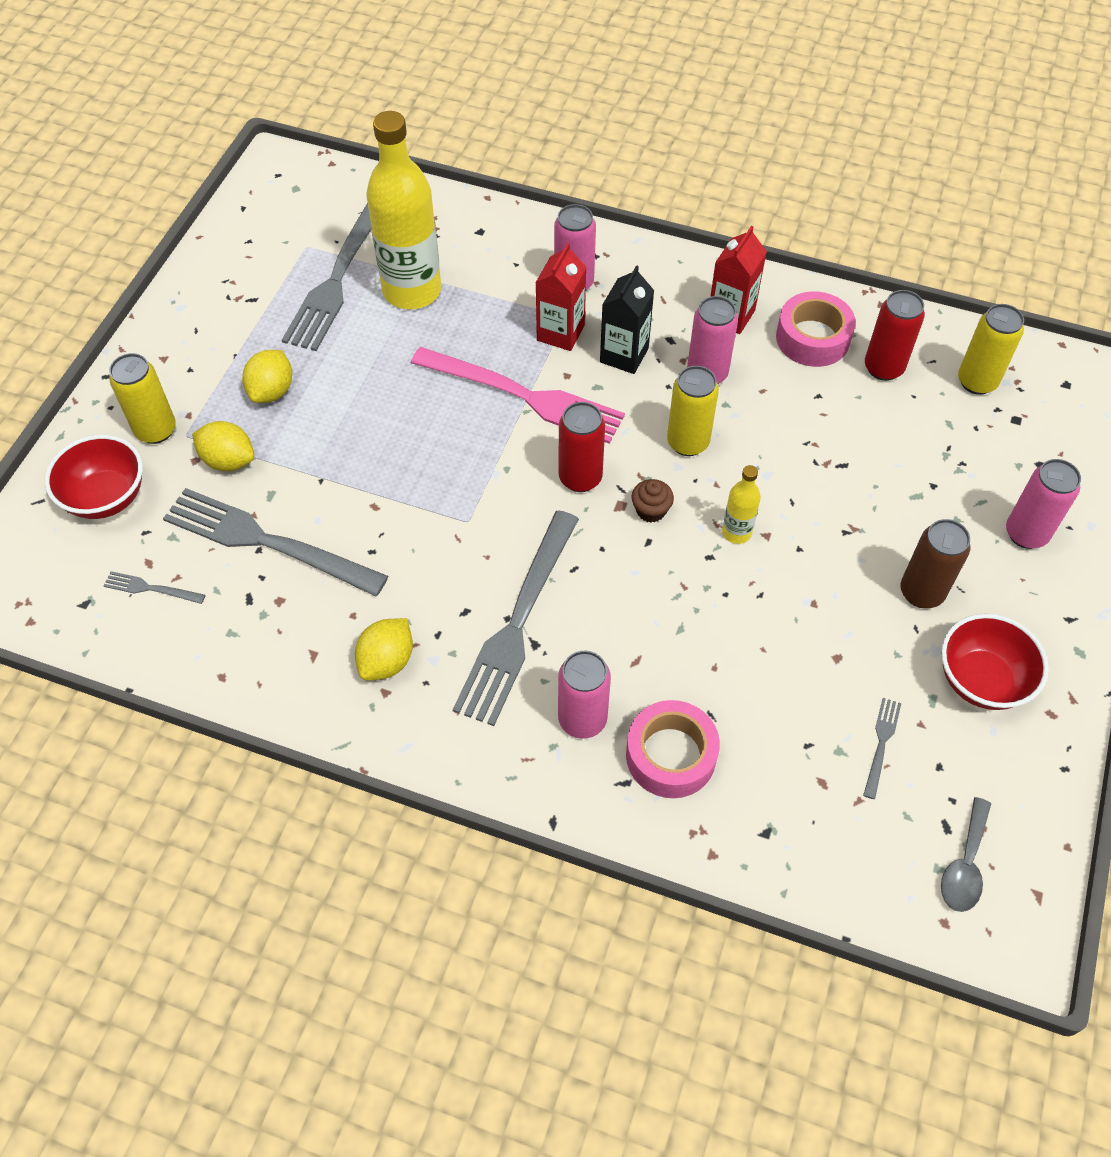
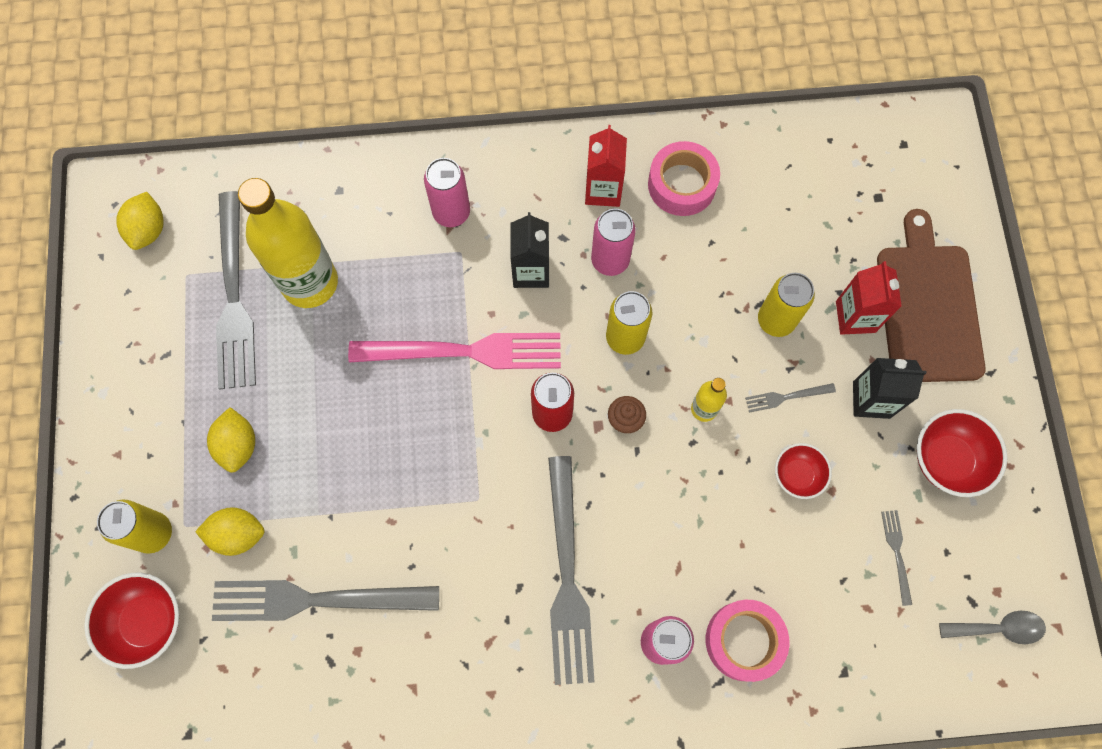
camera: 25 degrees left, 15 degrees up
(150, 588) = (238, 692): grey fork -> grey fork (786, 397)
(387, 661) = (478, 665): yellow lemon -> yellow lemon (148, 230)
(560, 333) = (465, 271): red carton -> red carton (855, 316)
(806, 628) = (797, 475): none -> red bowl
(883, 368) = (752, 190): red can -> none
(921, 592) = (871, 400): brown can -> black carton
(964, 865) = (998, 628): grey spoon -> grey spoon turned 90 degrees counterclockwise
(977, 381) = (832, 172): yellow can -> yellow can (776, 320)
(1026, 533) = (928, 307): pink can -> brown cutting board

